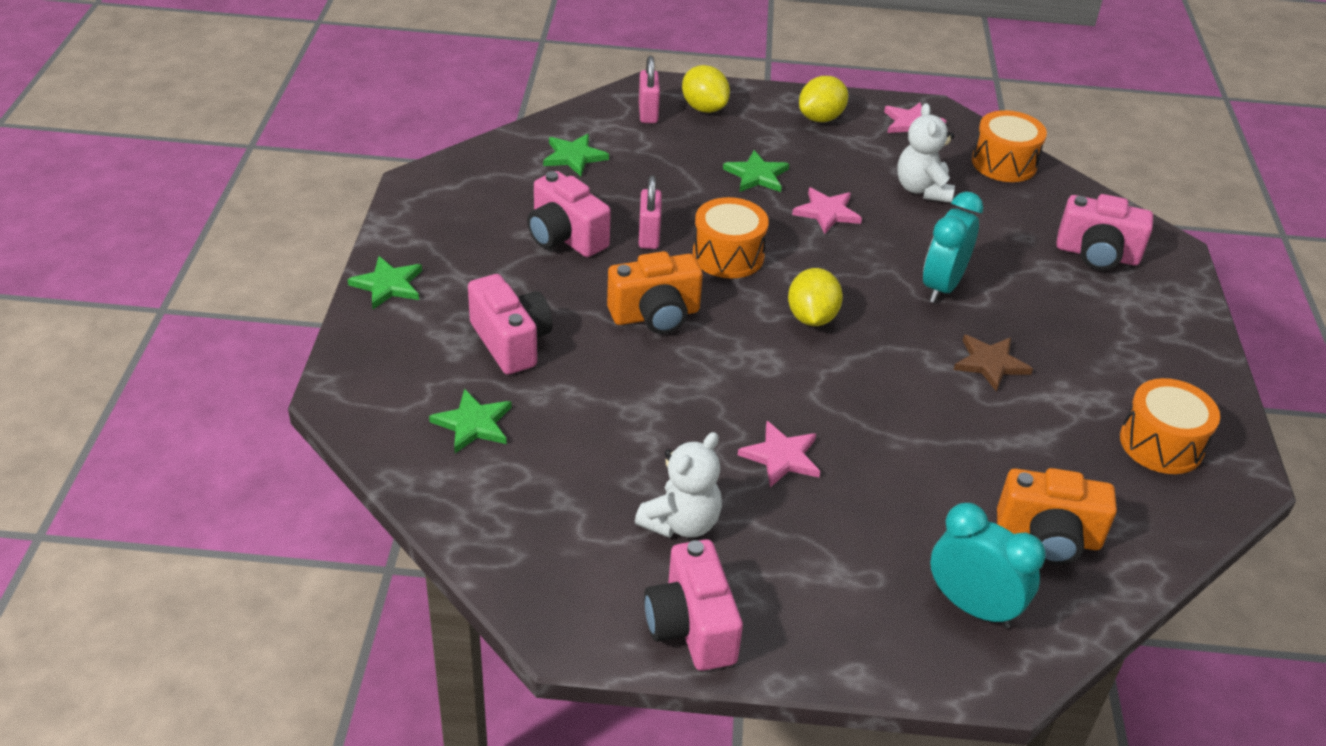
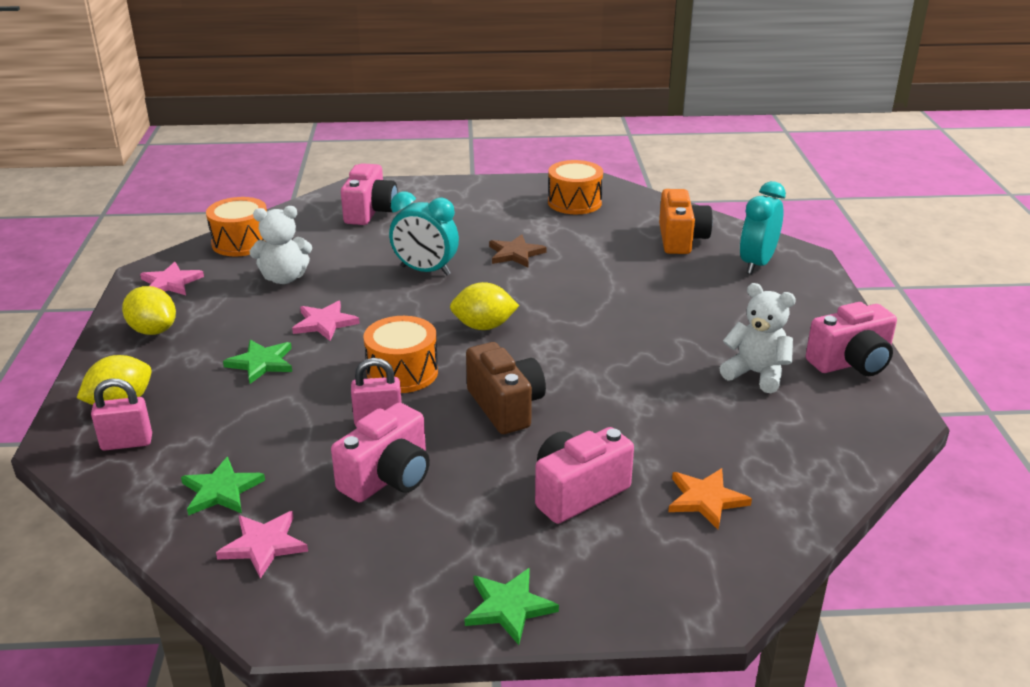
camera: 95 degrees left, 10 degrees down
(473, 424) = (706, 499): green star -> orange star
(655, 315) = (505, 407): orange camera -> brown camera
(781, 456) = (660, 334): pink star -> pink star (263, 545)

